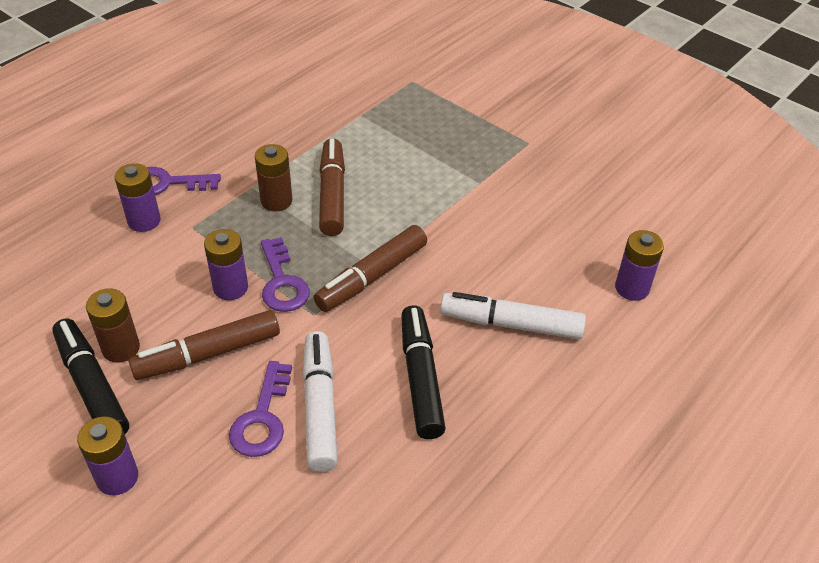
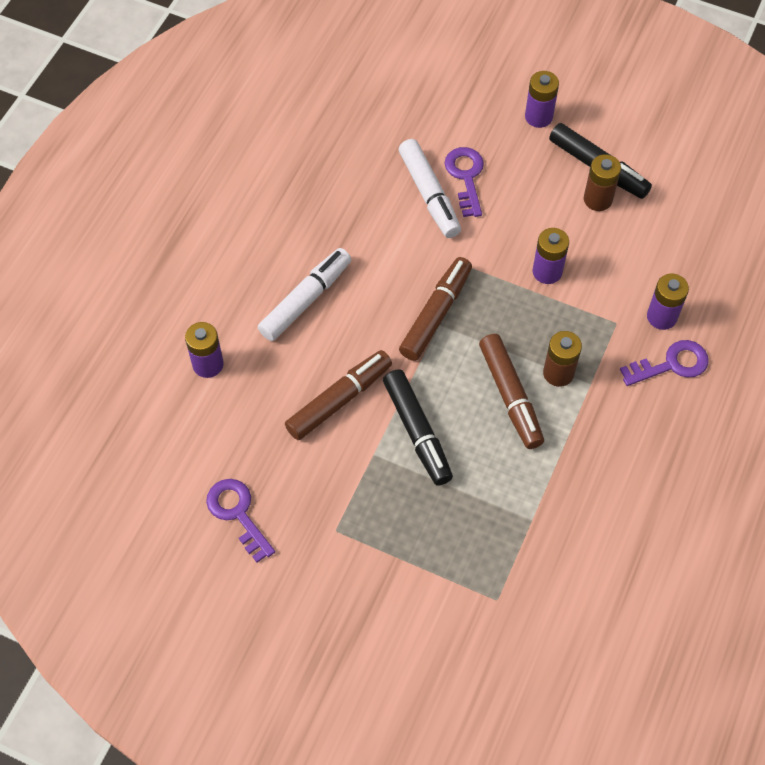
camera: 165 degrees right, 15 degrees up
(208, 354) = (531, 212): brown marker -> brown marker (339, 400)
(282, 282) = (508, 288): purple key -> purple key (238, 514)
(420, 378) = (364, 235): black marker -> black marker (417, 431)
(511, 324) = (305, 300): white marker -> white marker turned 45 degrees counterclockwise

